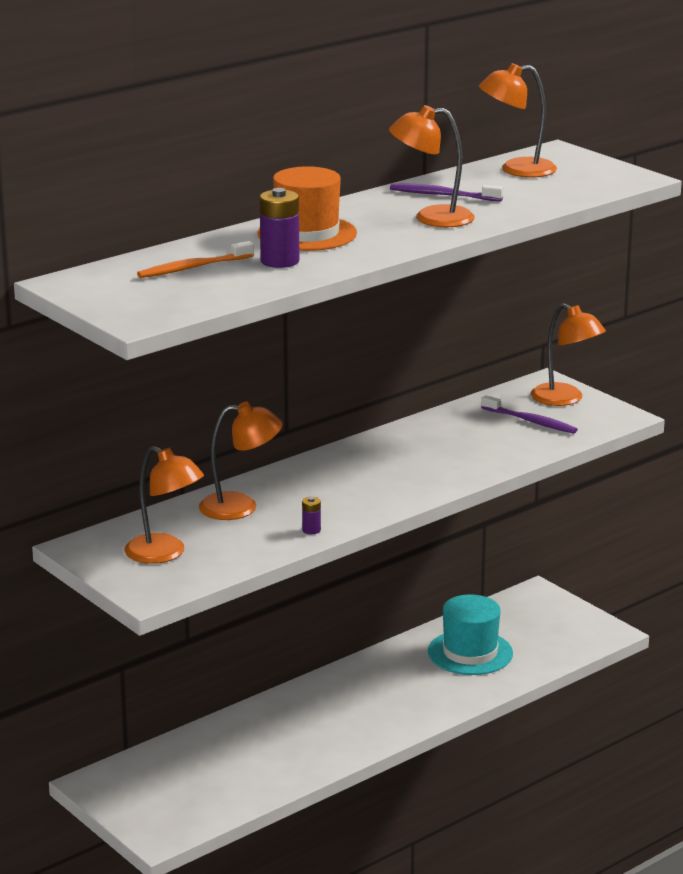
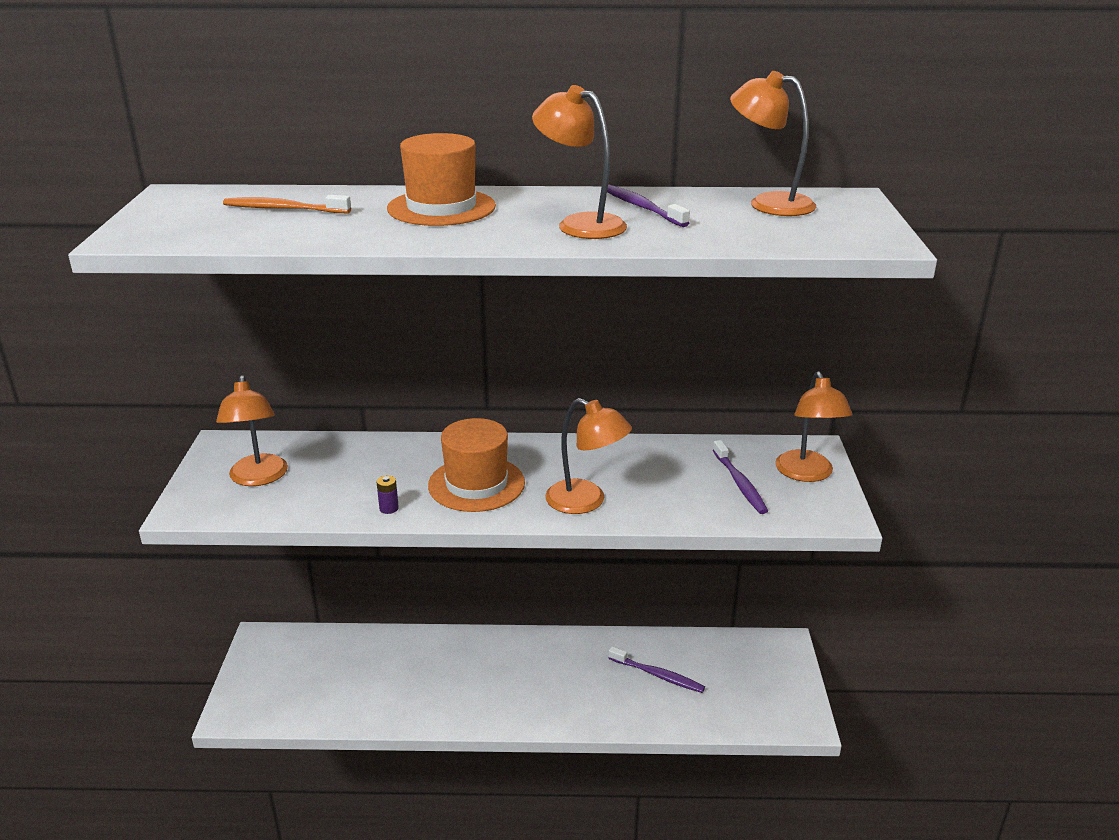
camera: 40 degrees right, 5 degrees up
(241, 507) = (379, 461): orange lamp -> orange lamp (586, 502)
(280, 261) = (358, 223): purple battery -> none
(347, 491) = (476, 484): none -> orange hat
(470, 653) = (658, 675): turquoise hat -> purple toothbrush

